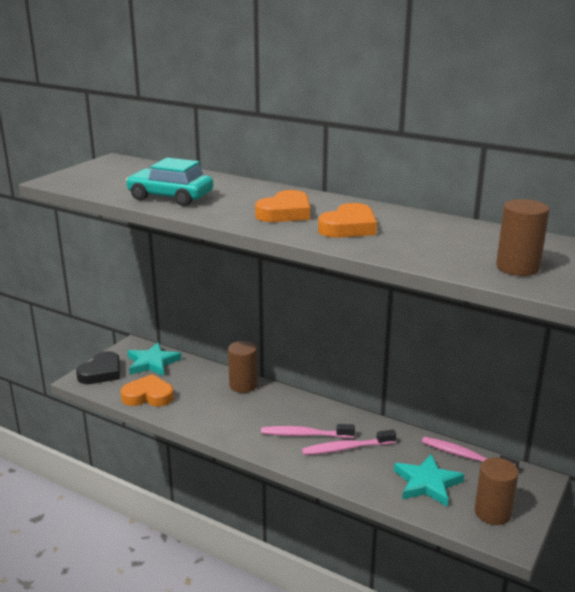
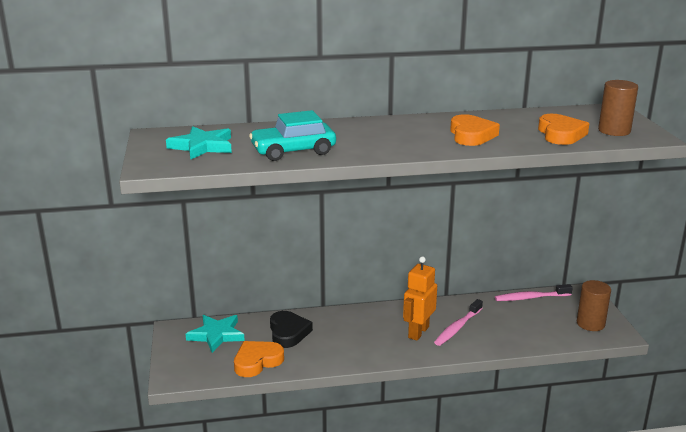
camera: 40 degrees left, 0 degrees up
(101, 372) = (183, 363): black heart -> black heart (288, 332)
(243, 385) = (320, 318): brown cylinder -> none
(285, 213) = (407, 137): orange heart -> orange heart (560, 134)
(304, 434) = (418, 332): pink toothbrush -> orange robot
(427, 483) = (534, 325): turquoise star -> turquoise star (202, 146)

